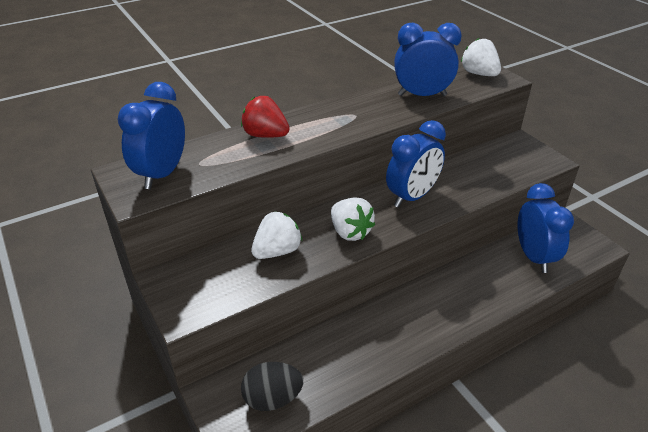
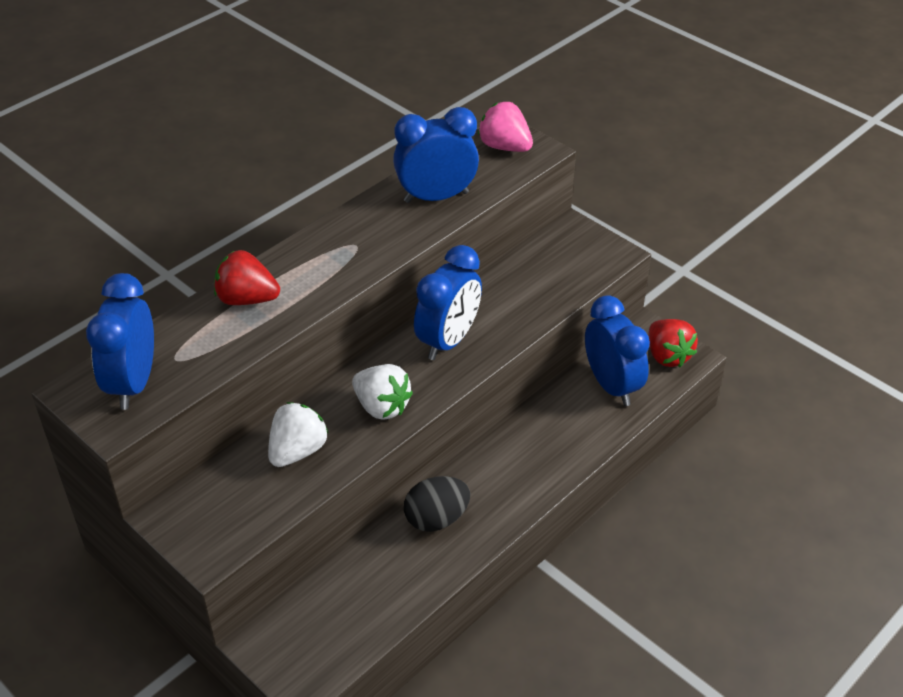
camera: 15 degrees left, 5 degrees up
(272, 398) = (334, 631): black egg -> black egg (436, 519)
(479, 74) = (505, 147): white strawberry -> pink strawberry
(581, 243) = (667, 356): none -> red strawberry

